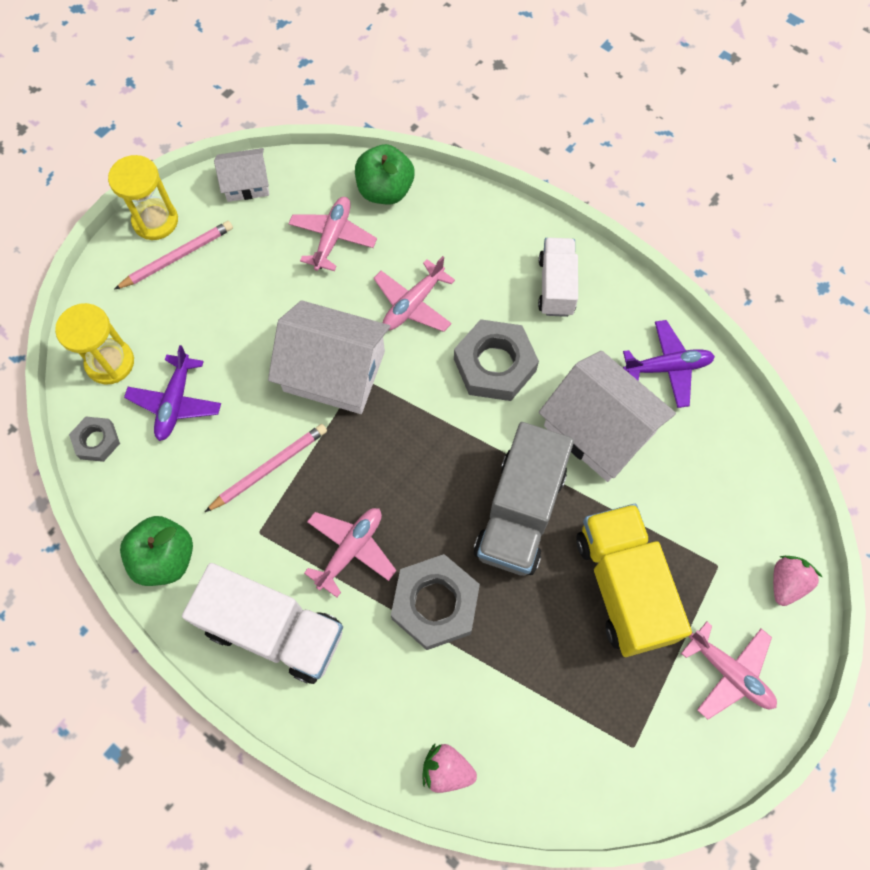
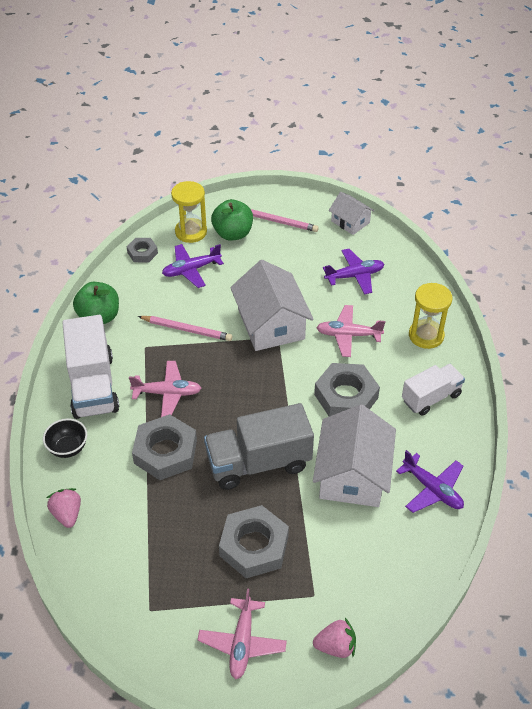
camera: 55 degrees right, 20 degrees down
(155, 221) = (290, 201): yellow hourglass -> yellow hourglass (426, 335)
(333, 238) = (354, 276): pink plane -> purple plane
(349, 715) = (68, 448): none -> black bowl
(385, 190) = (410, 281): green apple -> green apple (233, 234)
(622, 586) = (254, 546): yellow truck -> grey nut

